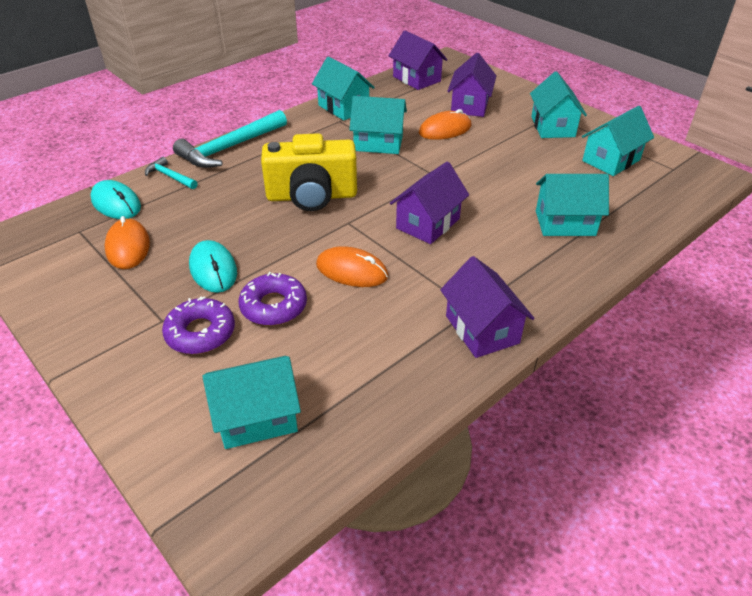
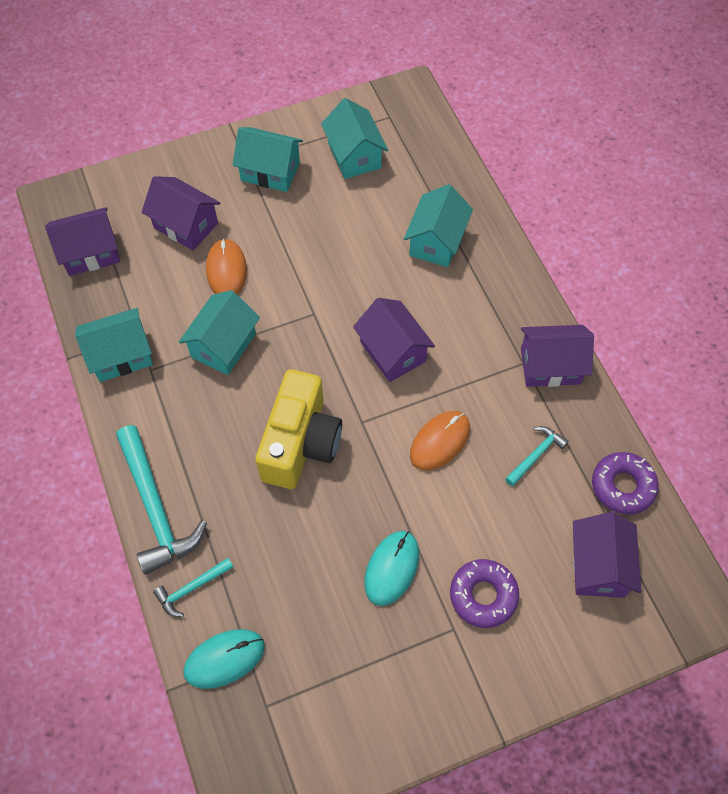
camera: 70 degrees left, 20 degrees up
(128, 246) = (319, 652): orange mouse -> none
(213, 269) = (392, 568): turquoise mouse -> turquoise mouse turned 60 degrees counterclockwise
(257, 418) = (598, 566): turquoise house -> purple house
(273, 306) = (467, 523): purple donut -> purple donut (622, 486)
(369, 339) = (535, 455): none -> turquoise hammer

